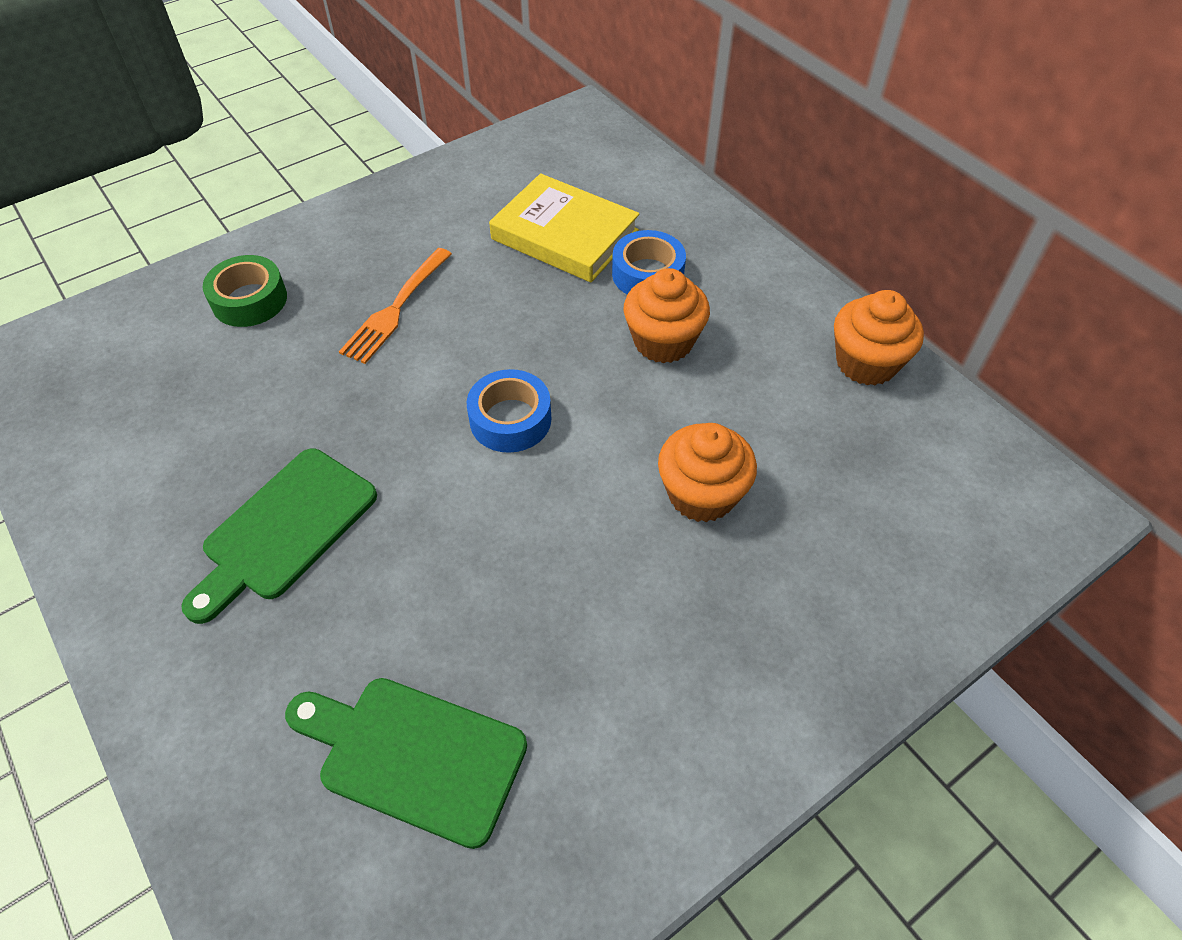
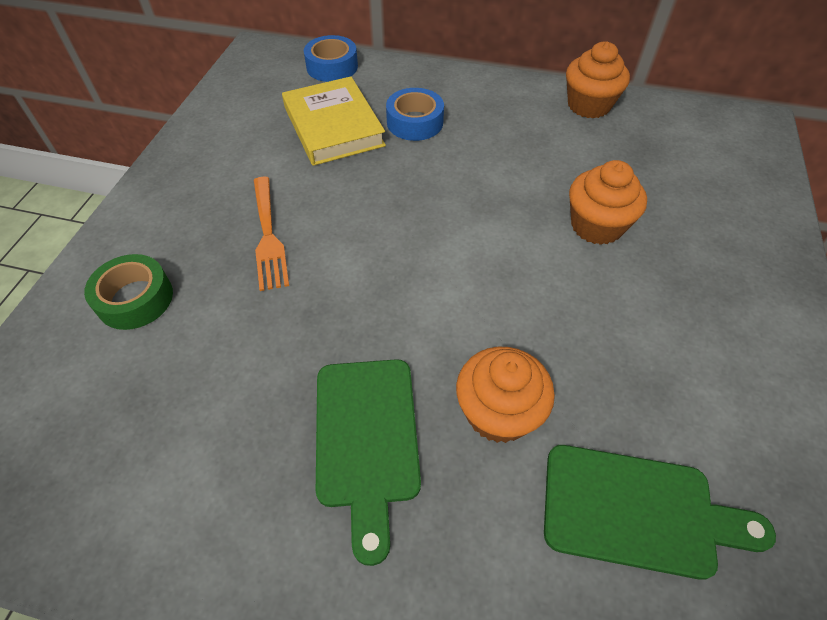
camera: 40 degrees left, 0 degrees up
(414, 755) = (638, 511): green cutting board -> green cutting board turned 150 degrees counterclockwise
(510, 419) = (436, 256): blue tape -> blue tape (332, 67)
(565, 235) = (333, 126): yellow book -> yellow book turned 75 degrees clockwise
(663, 341) = (471, 155): orange cupcake -> orange cupcake (498, 412)

